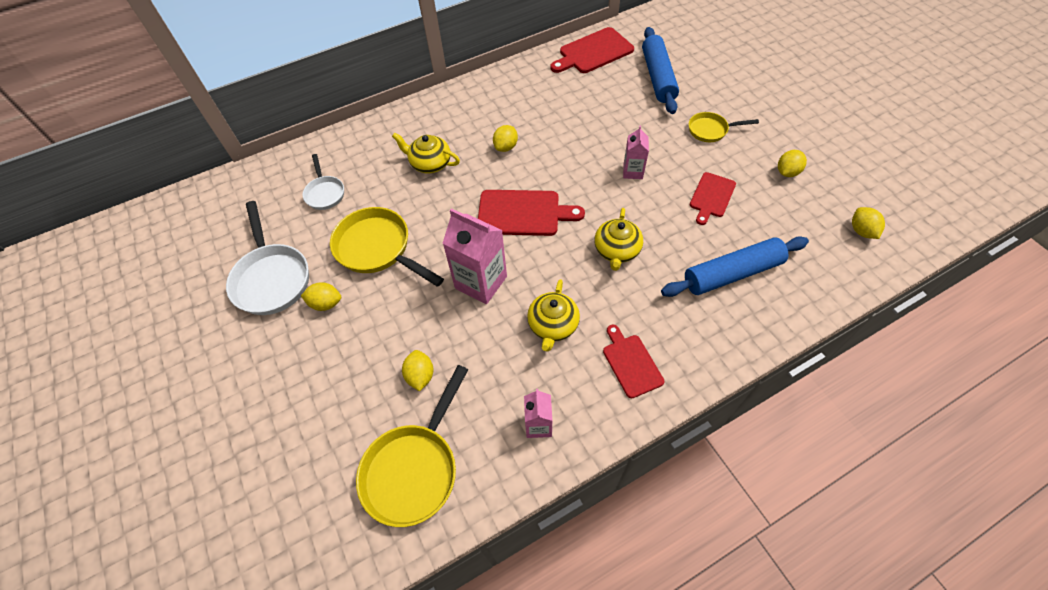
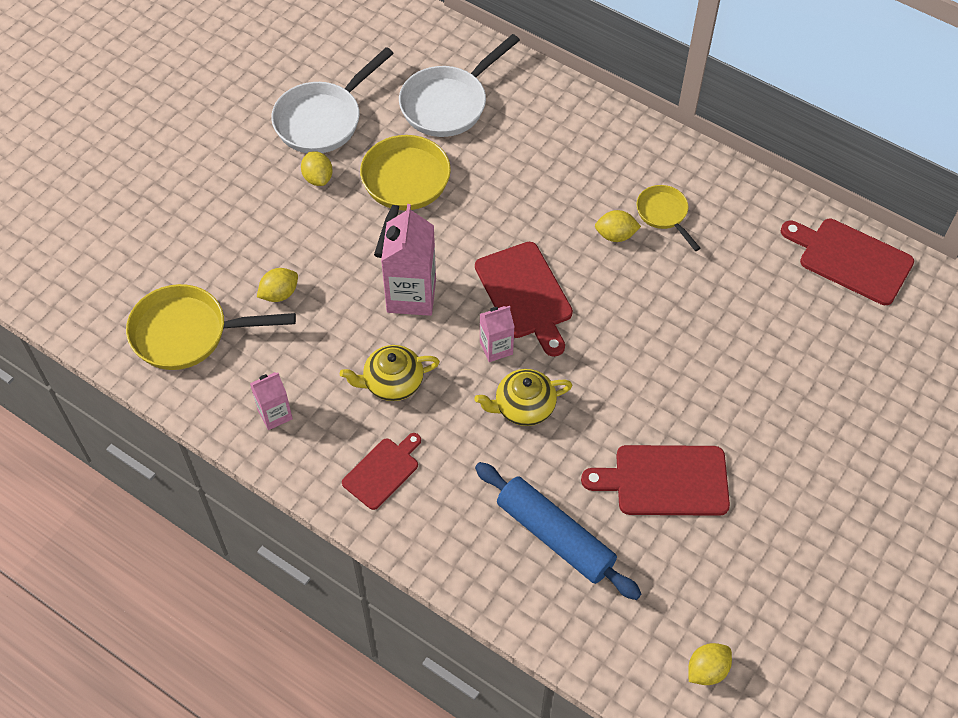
camera: 60 degrees right, 0 degrees up
(325, 193) = (448, 103): white pan -> white pan, size x1.76
(430, 163) = (545, 174): yellow teapot -> none
(633, 171) = (656, 381): pink carton -> pink carton (496, 348)
(658, 77) = (851, 352): blue rolling pin -> none
(710, 130) = (785, 446): yellow pan -> yellow pan (664, 214)
(711, 196) = (665, 481): red cutting board -> red cutting board, size x1.58
(787, 172) = (762, 558): yellow lemon -> none

